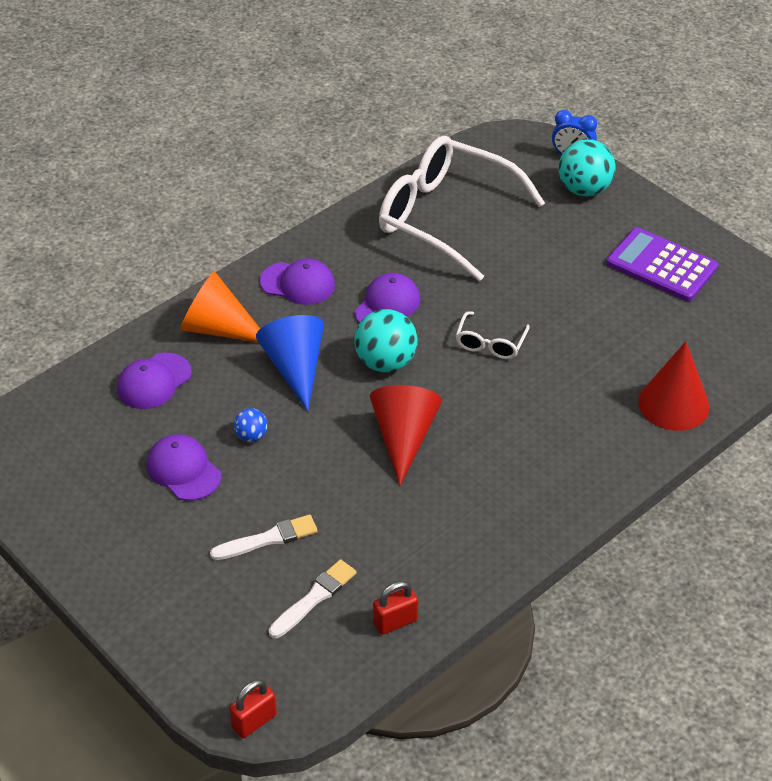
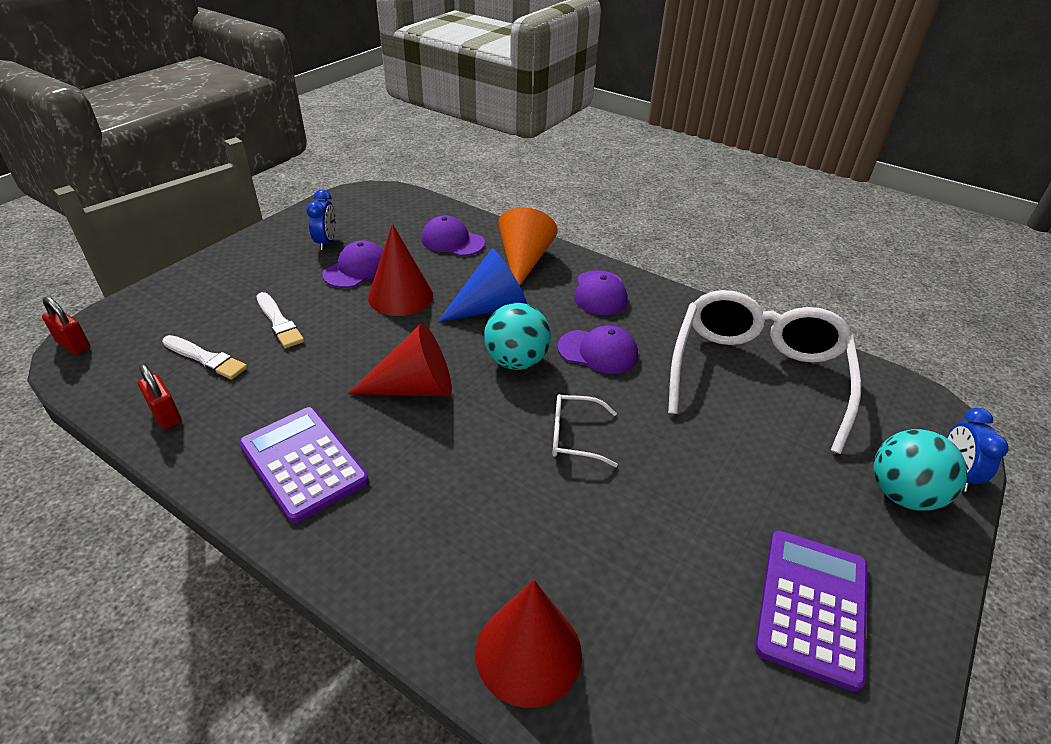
camera: 75 degrees right, 5 degrees down
(112, 496) = (326, 242): none -> blue clock
(251, 436) = (400, 296): blue ball -> red cone
(481, 518) = (303, 463): none -> purple calculator

